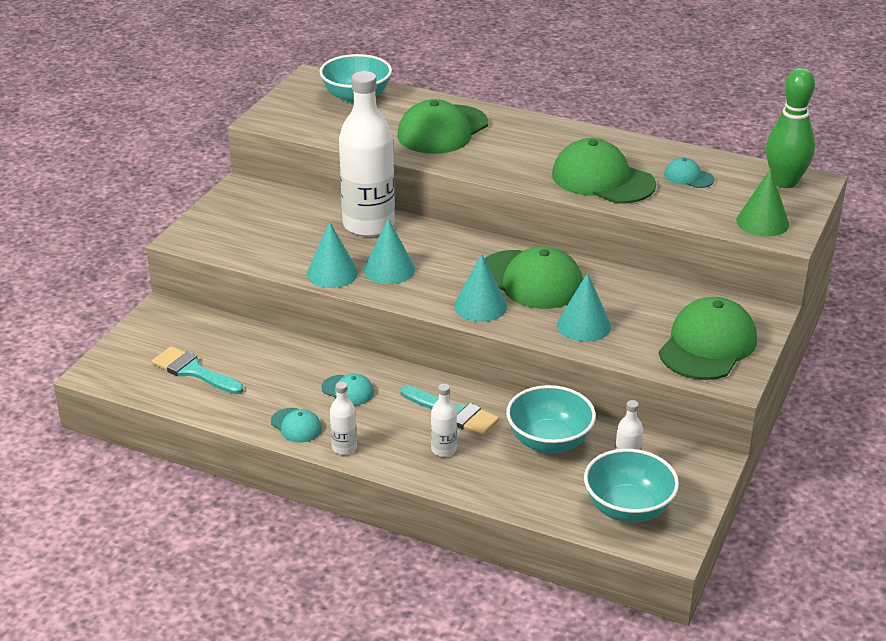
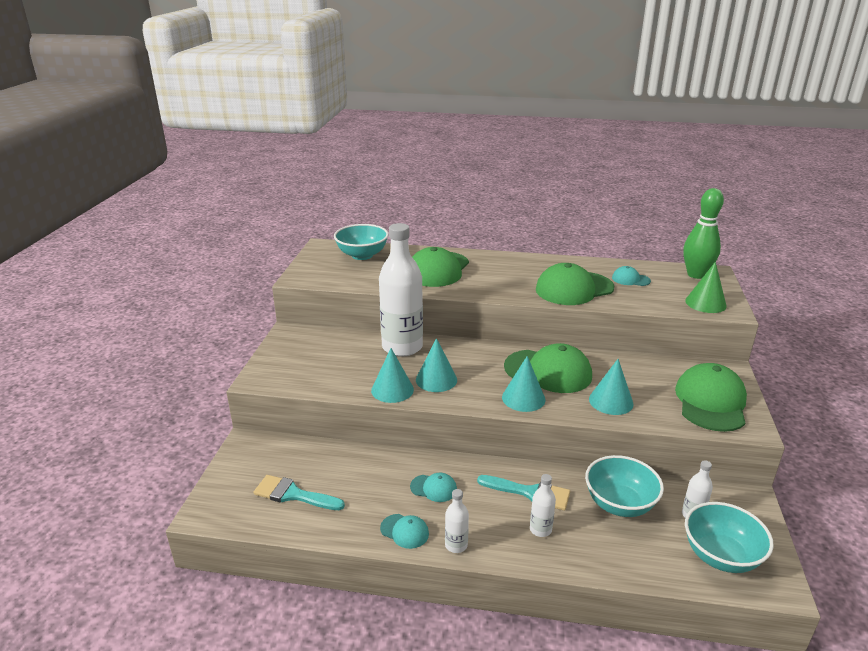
camera: 15 degrees left, 5 degrees down
(602, 179) = (574, 289): green cap -> green cap turned 45 degrees counterclockwise

